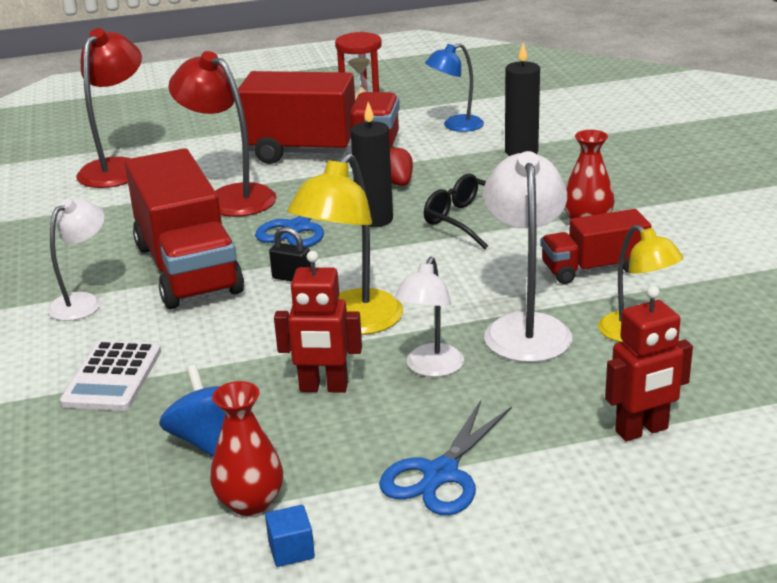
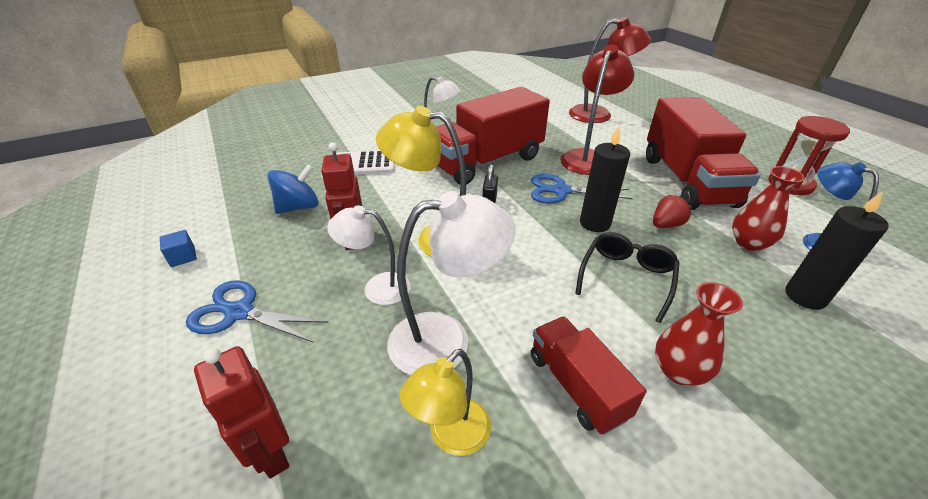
camera: 75 degrees right, 10 degrees up
(250, 502) = (234, 233): red vase -> red vase (749, 243)

